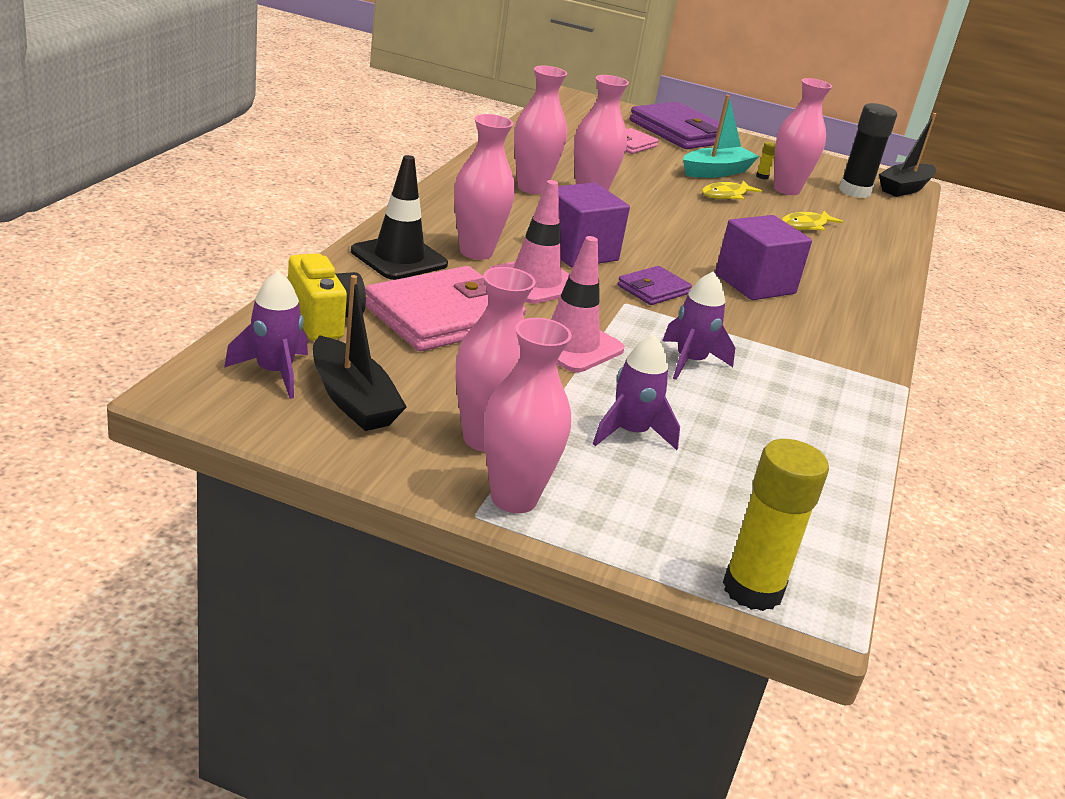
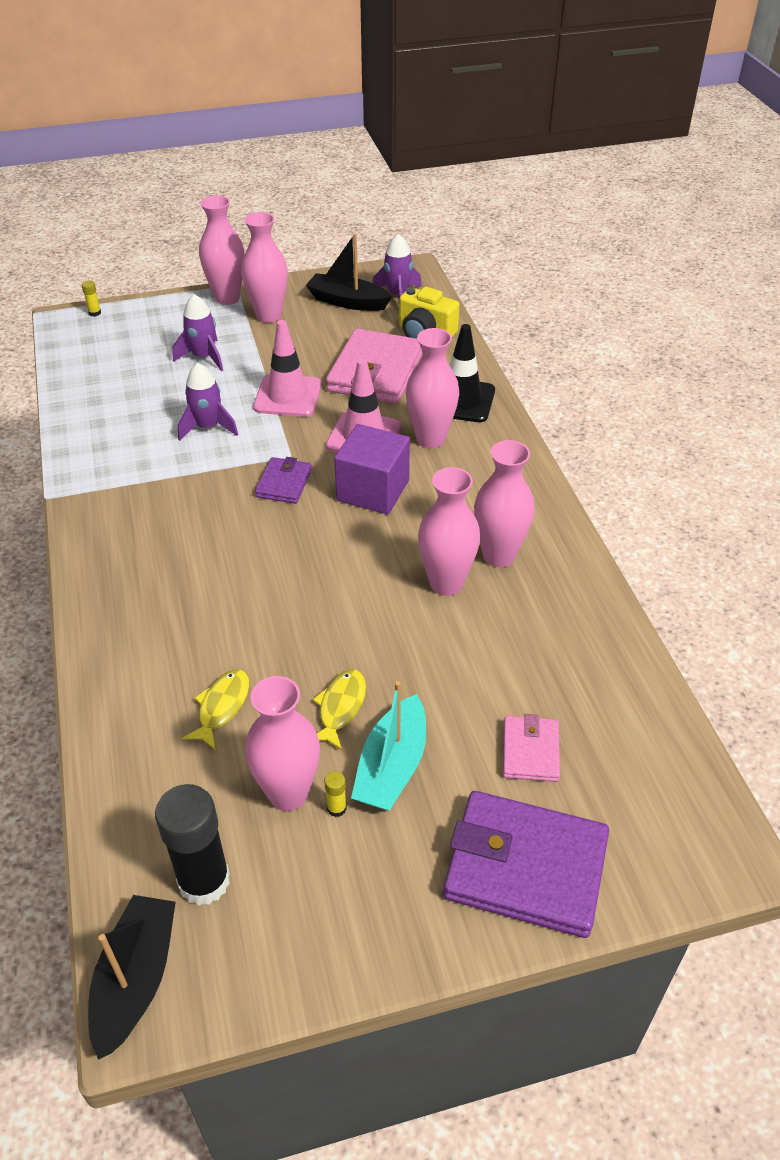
camera: 150 degrees right, 15 degrees up
(752, 590) = (95, 313): yellow glue stick -> yellow glue stick, size x0.40
(755, 284) = (215, 549): purple cube -> none

